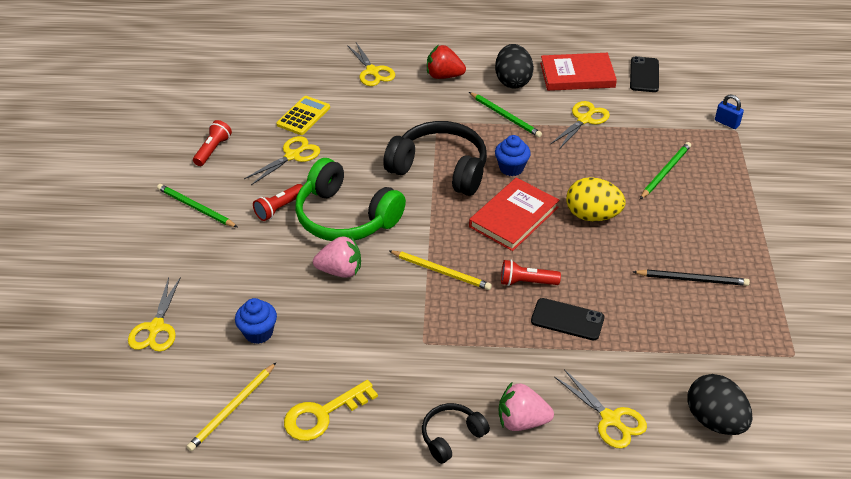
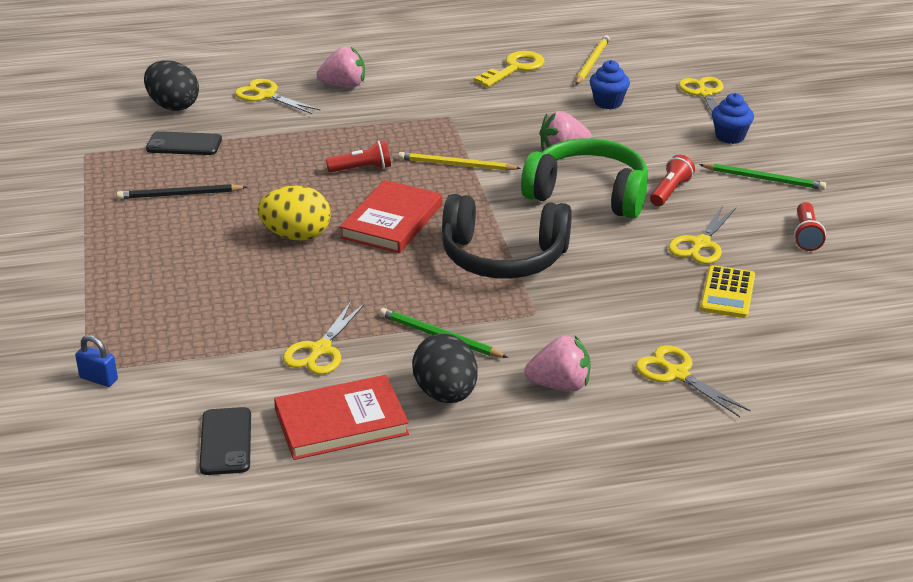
camera: 165 degrees right, 10 degrees down
(444, 76) = (560, 385): red strawberry -> pink strawberry
(451, 436) = (400, 71): black headphones -> none
(511, 168) = (410, 271): blue cupcake -> blue cupcake (730, 136)
(567, 319) = (313, 148): black phone -> black phone (184, 144)
(665, 172) = (201, 297): green pencil -> none

